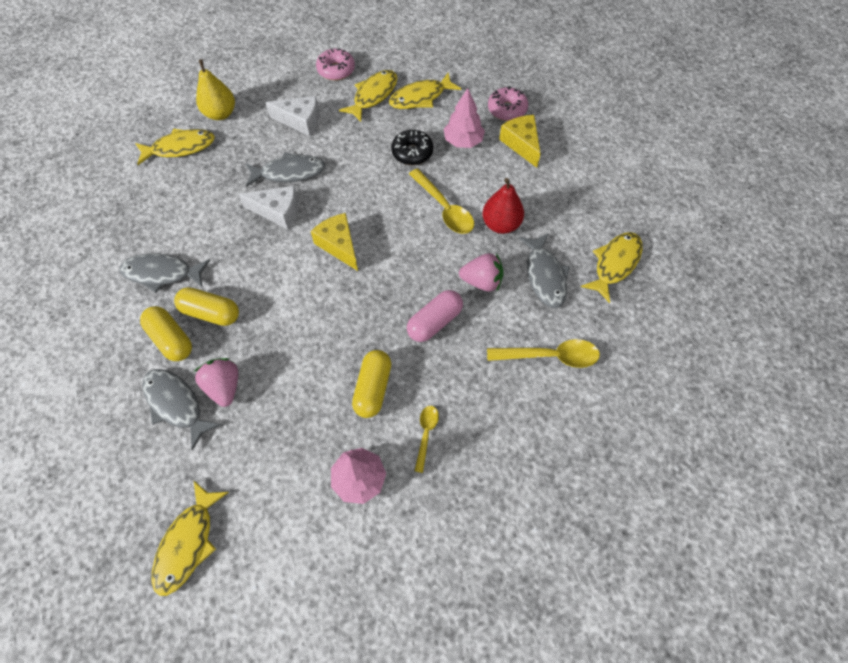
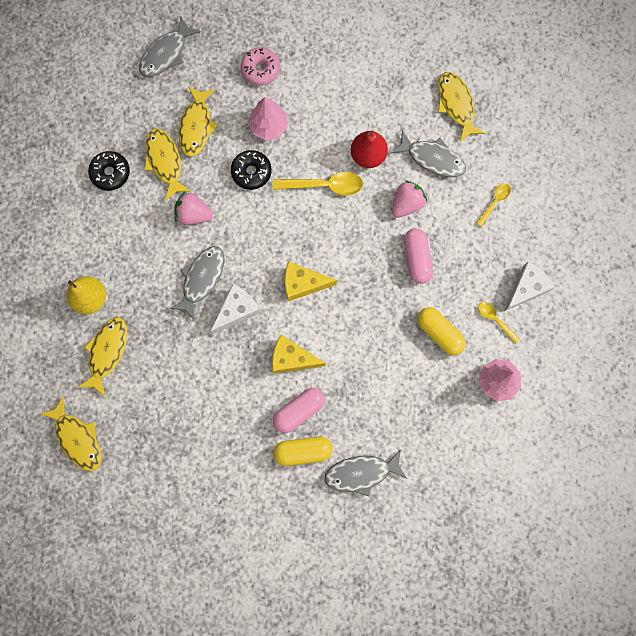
camera: 55 degrees left, 15 degrees up
(162, 273) = (235, 430): grey fish -> grey fish (166, 54)
(188, 543) = (469, 513): yellow fish -> yellow fish (77, 438)
(211, 313) = (299, 411): yellow capsule -> pink capsule
(224, 387) = (369, 433): pink strawberry -> pink strawberry (193, 214)
(300, 121) = (150, 238): white cheese -> white cheese (526, 289)
(336, 70) = (110, 173): pink donut -> black donut
(521, 144) = (304, 85): yellow cheese -> yellow cheese (292, 358)
(550, 356) = (494, 202): yellow spoon -> yellow spoon, size x0.57

